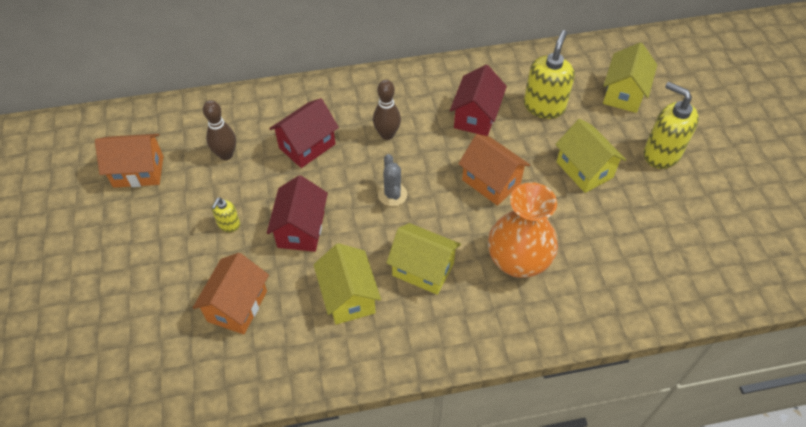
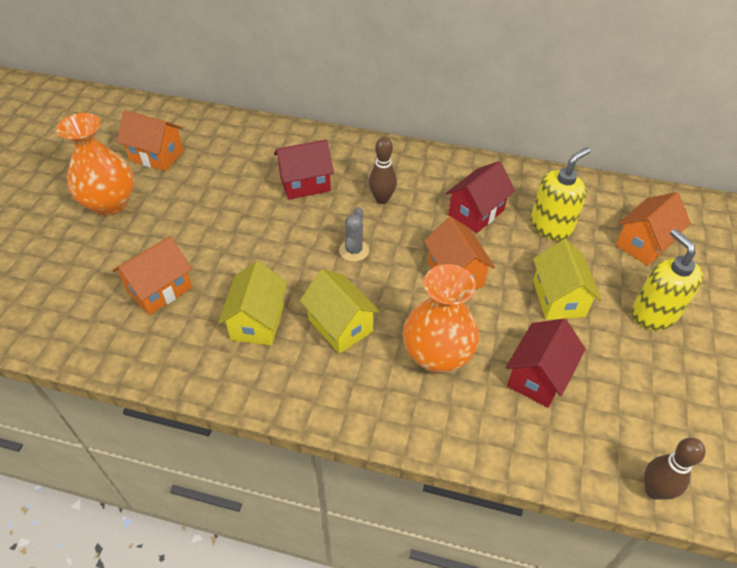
camera: 25 degrees right, 5 degrees down
(125, 240) = (110, 203): none -> orange vase
(226, 154) = (233, 167): brown bowling pin -> brown bowling pin (654, 490)
(228, 224) = (198, 222): yellow soap dispenser -> none
(301, 229) = (254, 249): red house -> red house (538, 376)
(623, 94) = (643, 243): yellow house -> orange house

